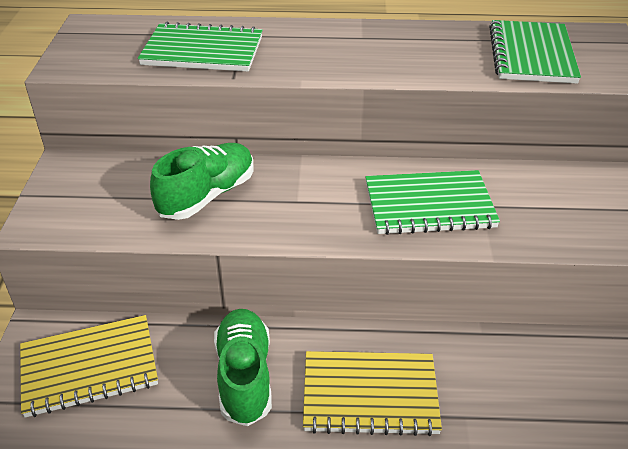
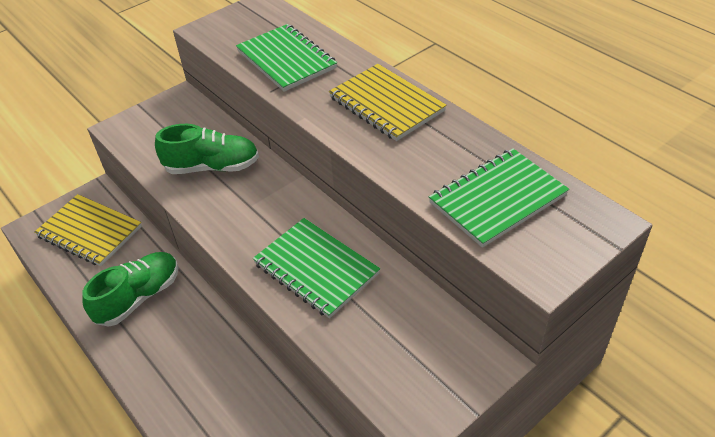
camera: 50 degrees right, 5 degrees up
(370, 395) = (175, 365): yellow notebook -> yellow notebook (386, 104)

